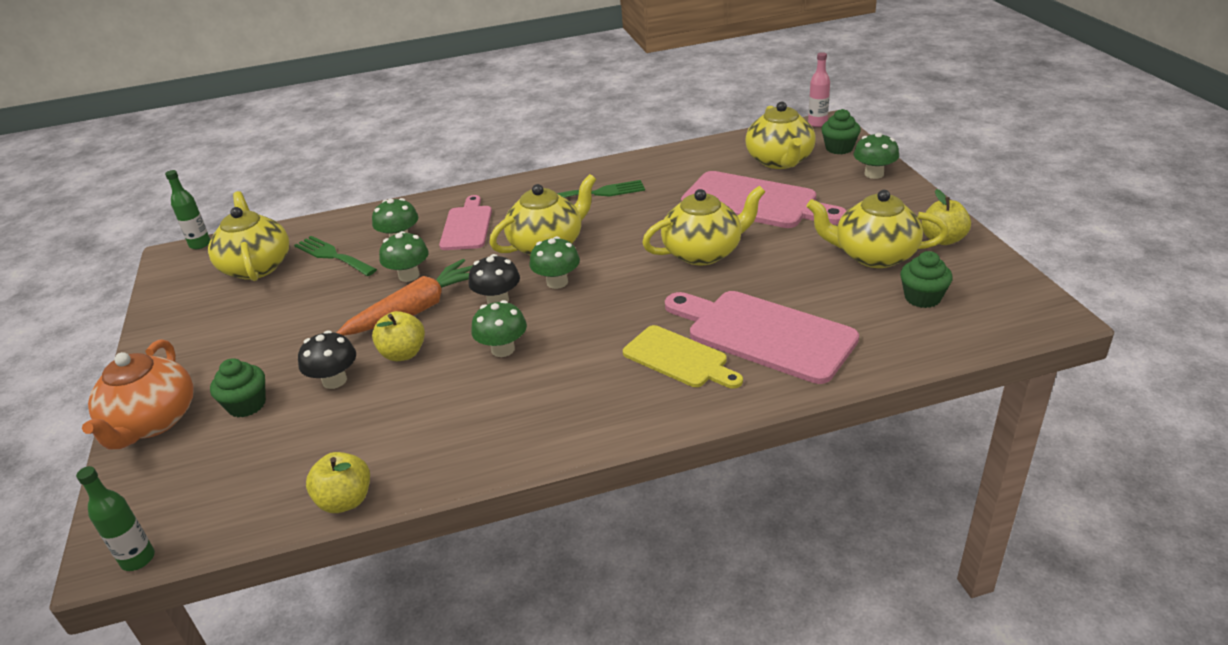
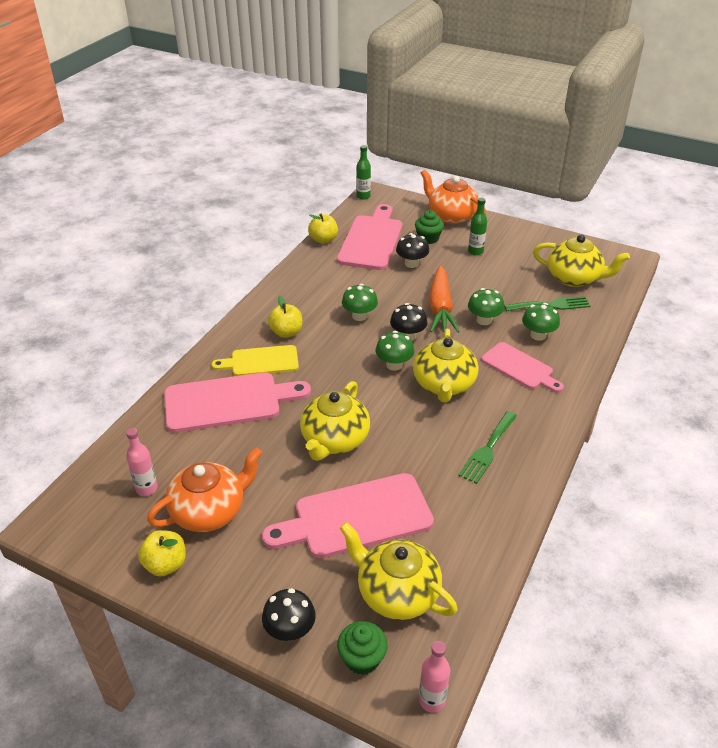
camera: 130 degrees right, 5 degrees up
(200, 244) = (635, 269): green bottle -> green bottle (475, 251)
(300, 452) = (371, 240): none -> pink cutting board
(403, 354) = (404, 288): yellow apple -> yellow apple (286, 332)
(873, 255) = (209, 511): yellow teapot -> orange teapot
(874, 174) = (290, 630): green mushroom -> black mushroom
(922, 298) = (146, 488): green cupcake -> pink bottle

